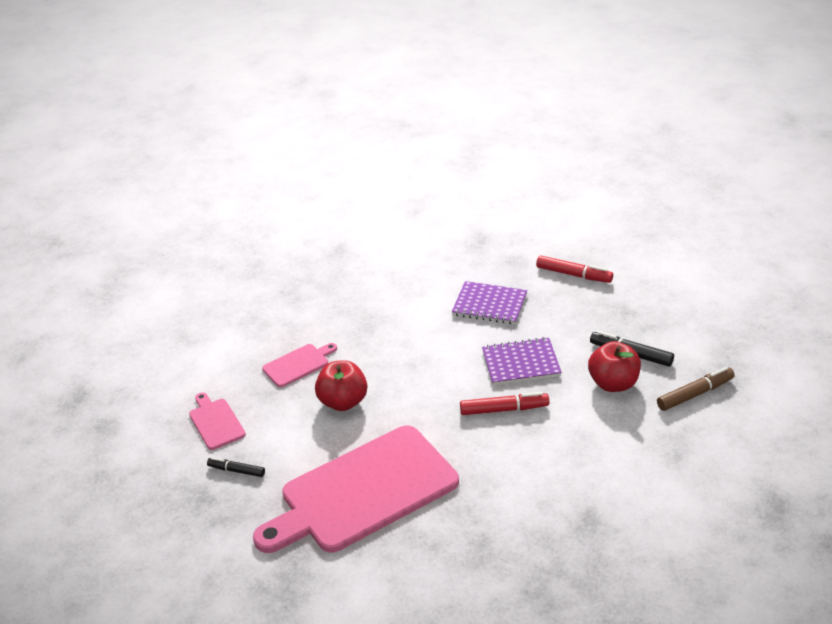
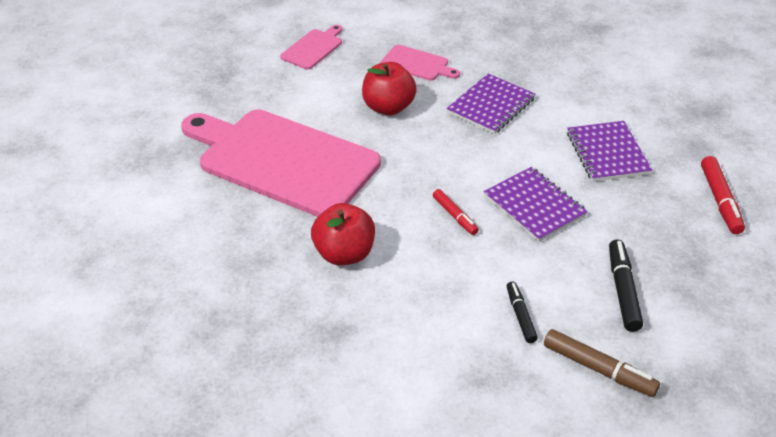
camera: 60 degrees right, 5 degrees up
(237, 471) = (265, 80): black marker -> black marker (520, 316)
(389, 342) = (491, 106): none -> purple notebook
(504, 409) = (455, 216): red marker -> red marker, size x0.65
(613, 383) = (560, 289): red apple -> red apple (344, 254)

